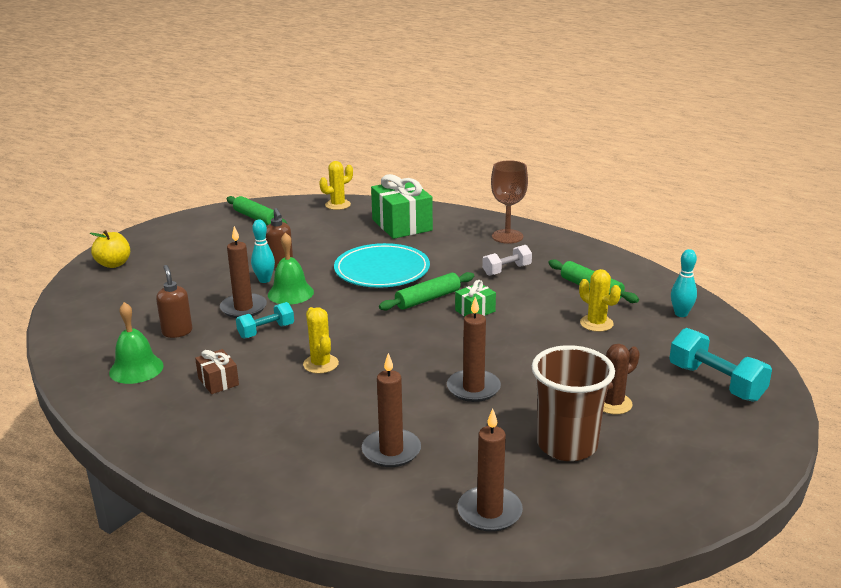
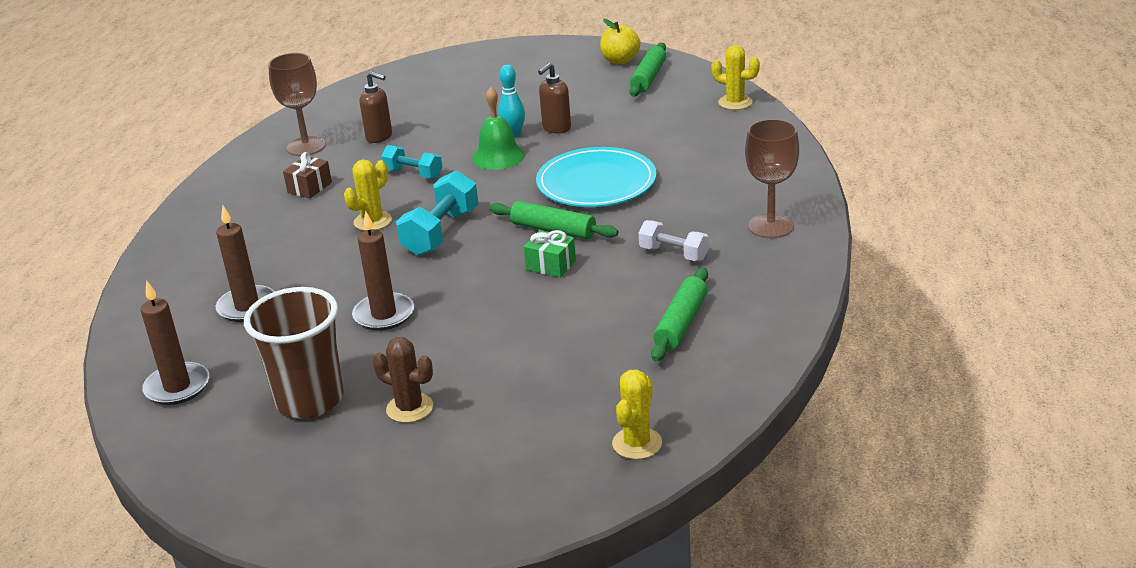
camera: 65 degrees right, 5 degrees up
(114, 264) = (479, 60): yellow apple -> yellow apple (620, 60)
(136, 369) = (306, 146): green bell -> brown goblet
(177, 332) = (379, 137): brown soap dispenser -> brown soap dispenser turned 75 degrees clockwise
(243, 308) = (448, 147): brown candle -> none
(402, 225) = (725, 154): green gift -> none
(596, 323) = (589, 351): yellow cactus -> yellow cactus (637, 443)
(681, 314) = (672, 407): turquoise bowling pin -> none
(716, 382) = (509, 472): turquoise dumbbell -> turquoise dumbbell (441, 232)

